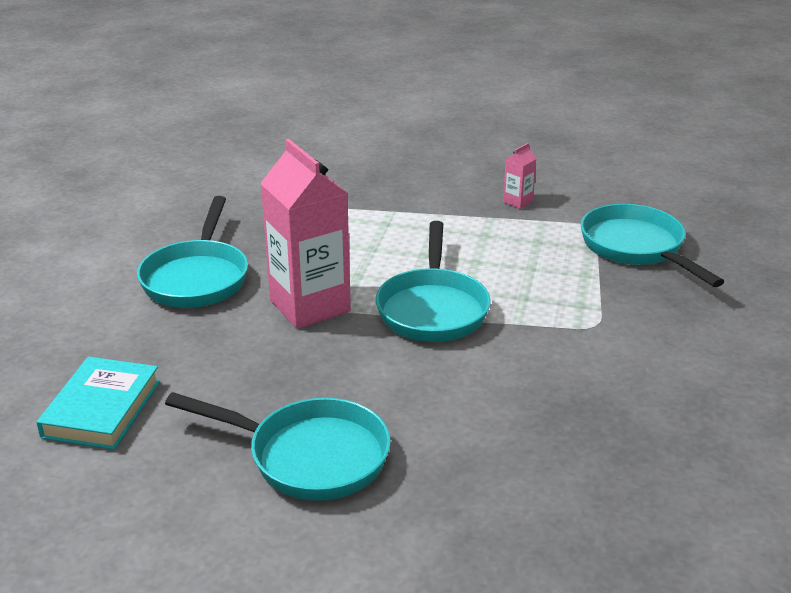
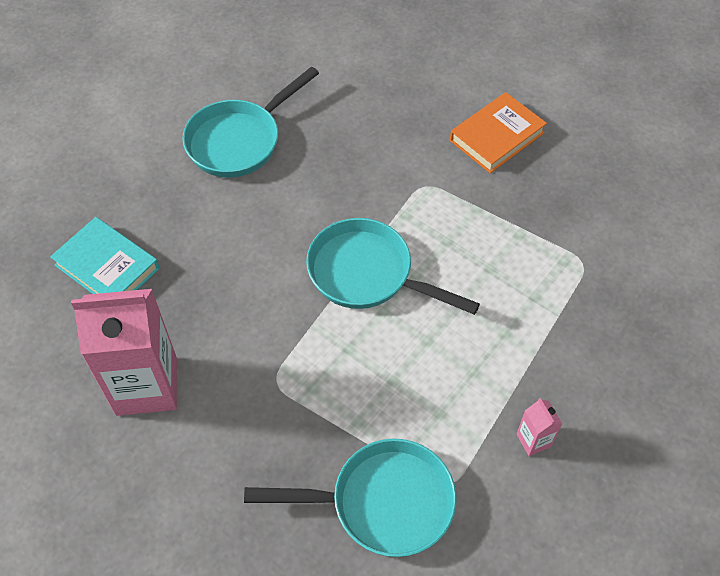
camera: 115 degrees right, 25 degrees up
(102, 409) = (351, 56): turquoise book -> turquoise book (107, 267)
(197, 278) = (497, 137): turquoise pan -> orange book
(310, 306) = (416, 194): pink carton -> pink carton (146, 386)

